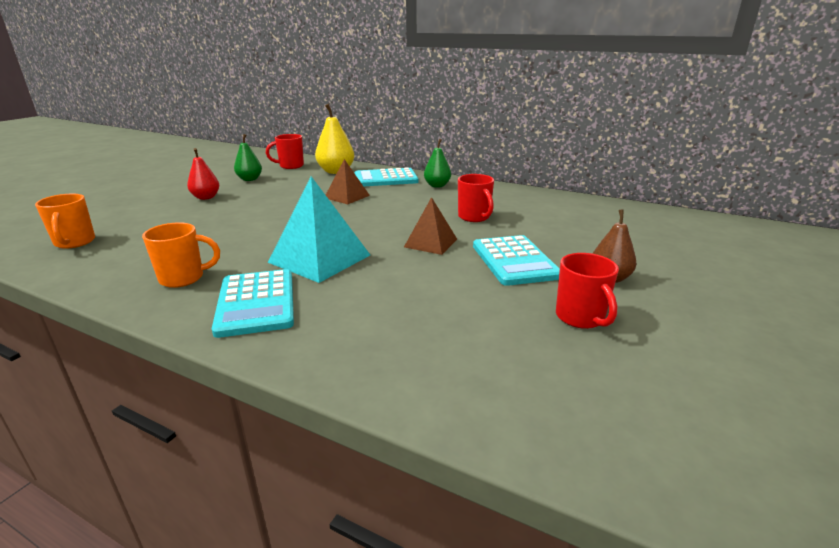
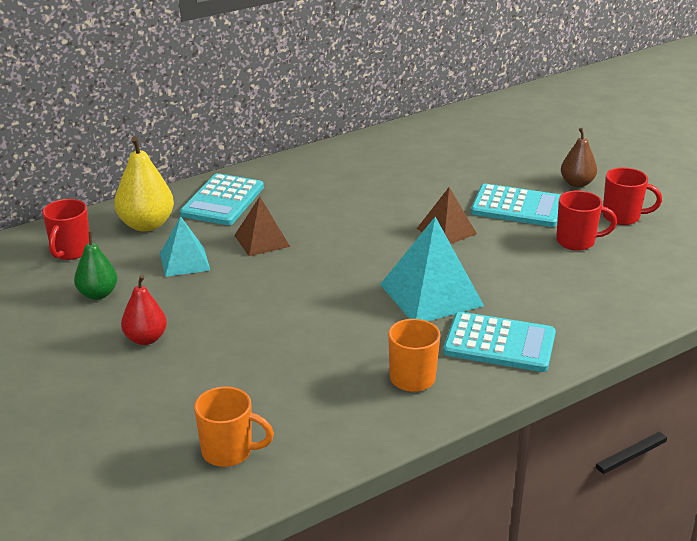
camera: 60 degrees left, 5 degrees up
(302, 186) = (185, 261): none -> turquoise pyramid
(437, 186) = (288, 179): green pear -> none
(474, 217) = (406, 191): red mug -> red mug (577, 242)

